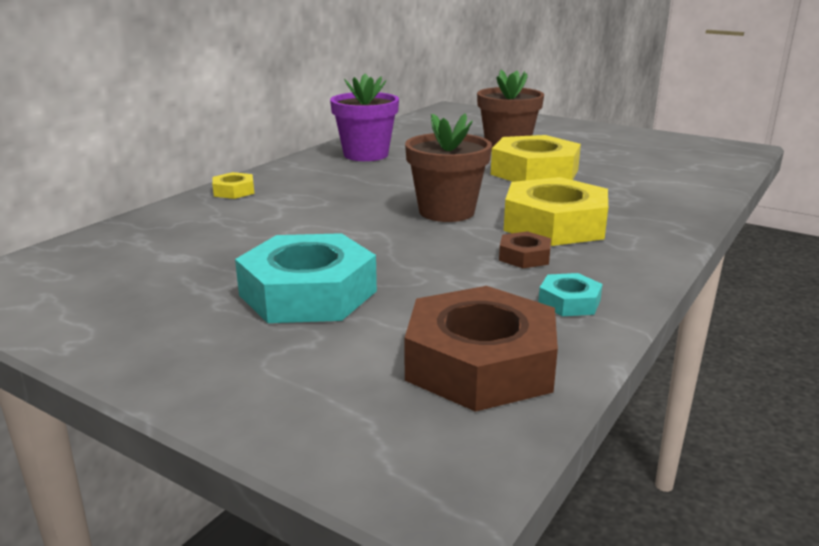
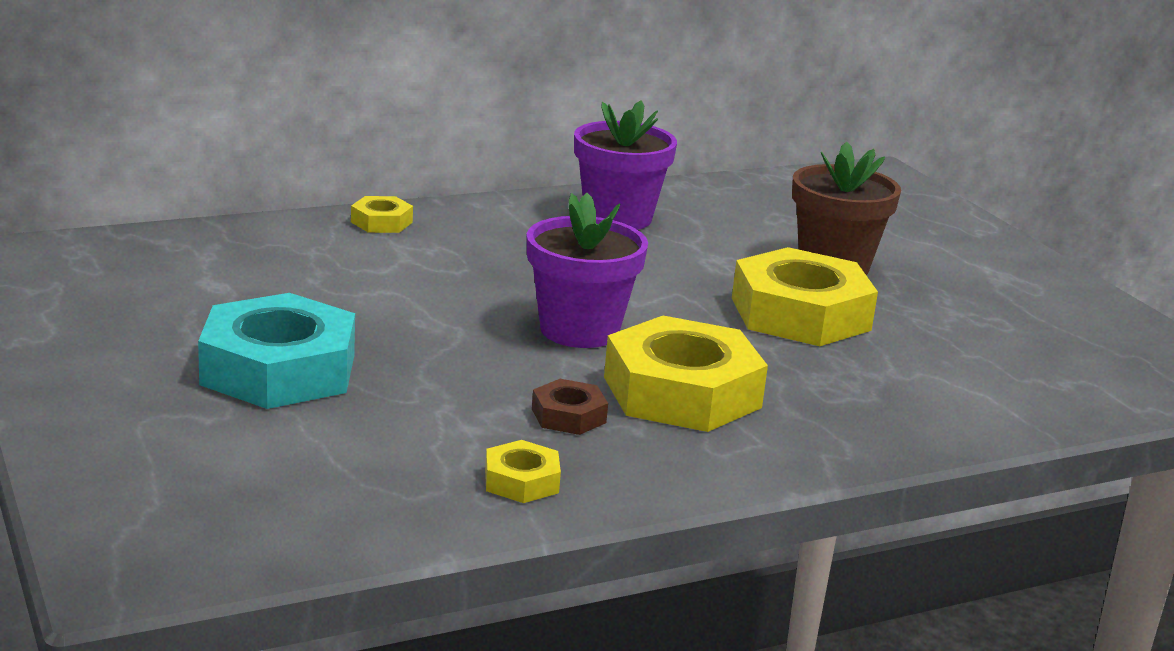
camera: 30 degrees right, 0 degrees up
(446, 212) = (579, 330): brown flower pot -> purple flower pot
(480, 363) = (325, 498): brown nut -> none
(569, 302) = (521, 481): turquoise nut -> yellow nut

